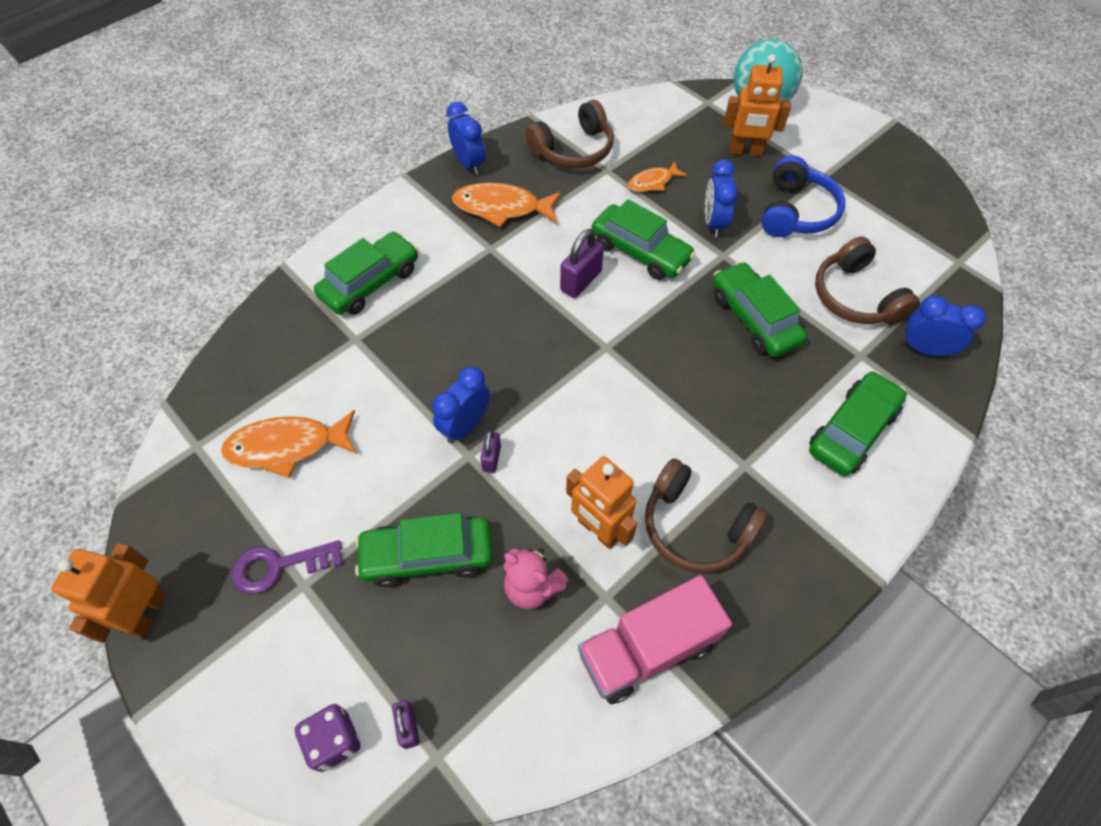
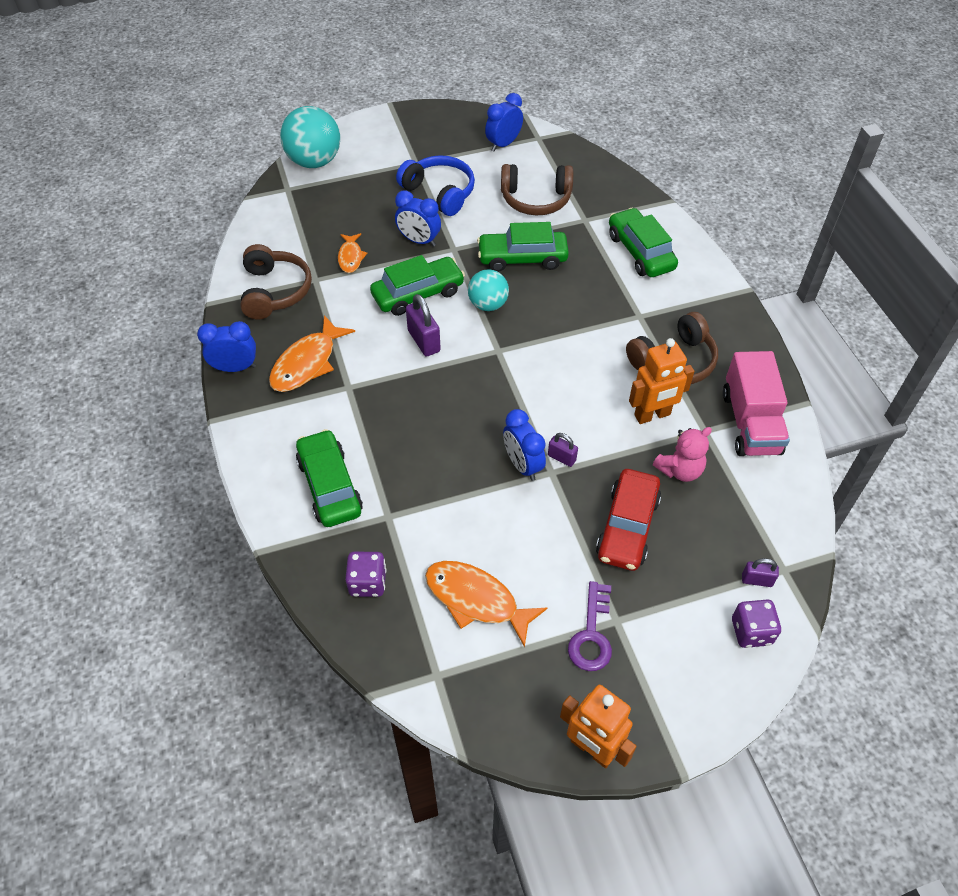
camera: 65 degrees left, 5 degrees down
(277, 353) = (367, 582): none -> purple dice
(287, 446) = (476, 600): orange fish -> orange fish turned 105 degrees clockwise
(427, 555) = (627, 527): green car -> red car
(664, 314) = (488, 304): none -> turquoise ball
(745, 151) = (359, 191): orange robot -> none
(924, 349) = (597, 188): blue clock -> blue clock (503, 144)

